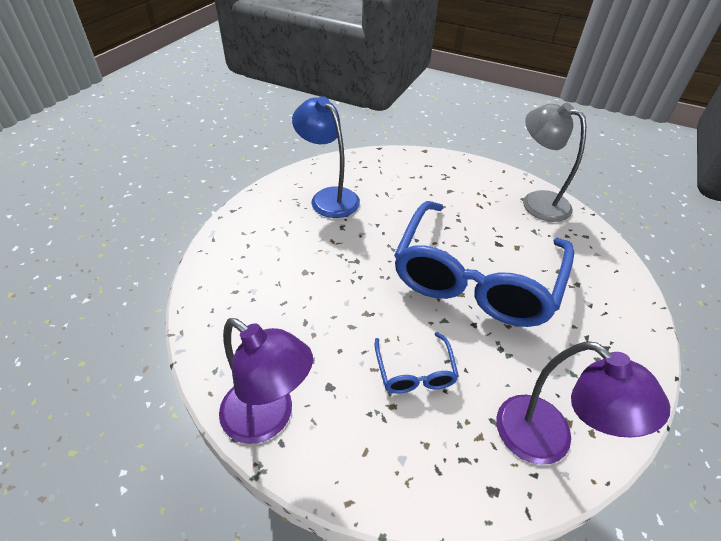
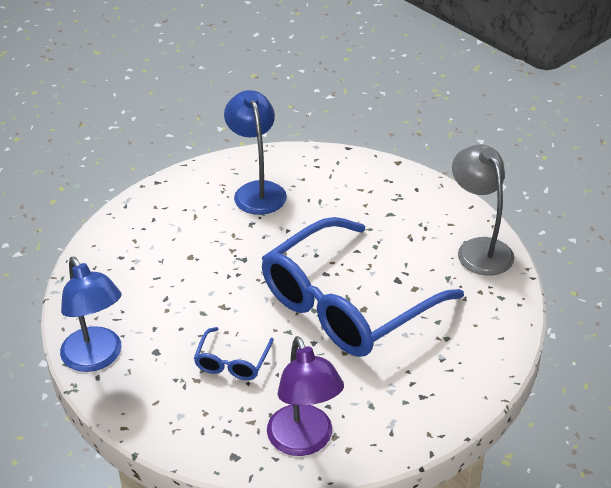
camera: 25 degrees right, 5 degrees down
(268, 418) = (96, 358): purple lamp -> blue lamp

